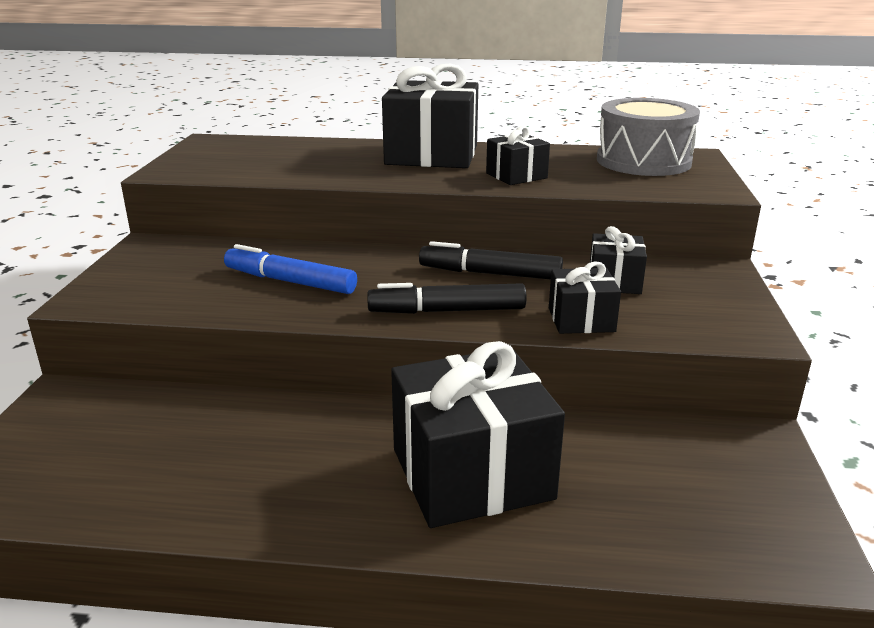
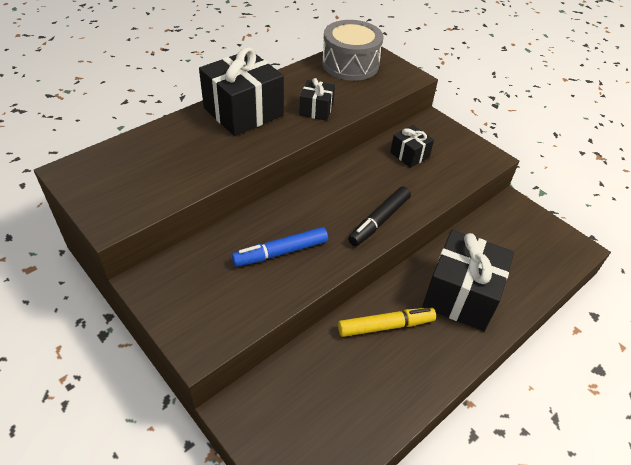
camera: 50 degrees left, 20 degrees up
(316, 436) = (386, 326): none -> yellow marker
(490, 273) = (357, 182): black marker -> none
(581, 320) = (432, 189): black gift -> none

